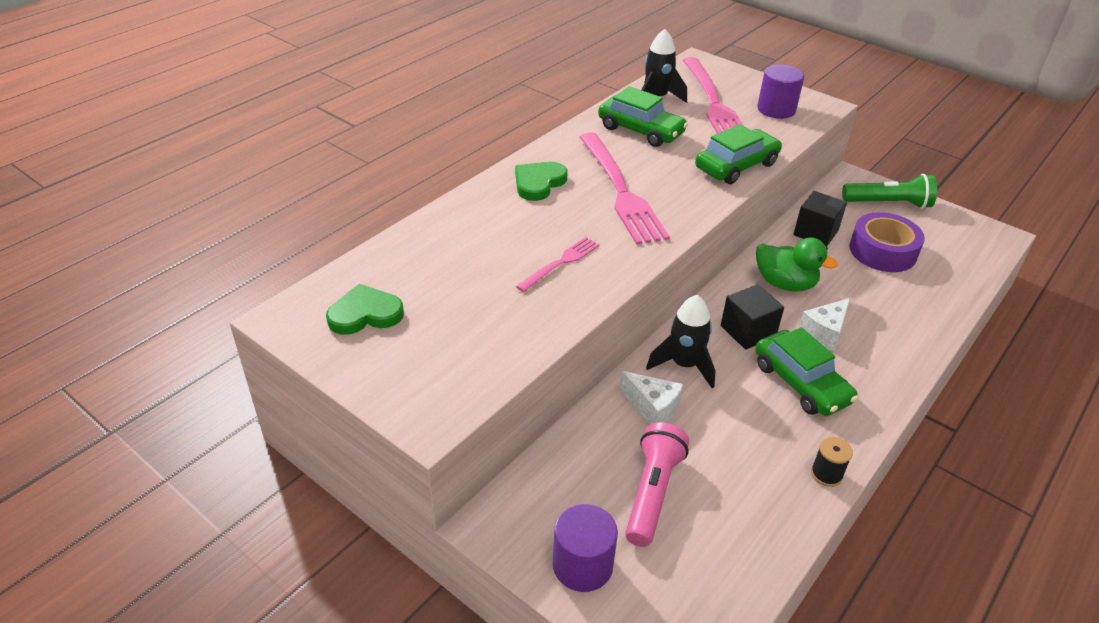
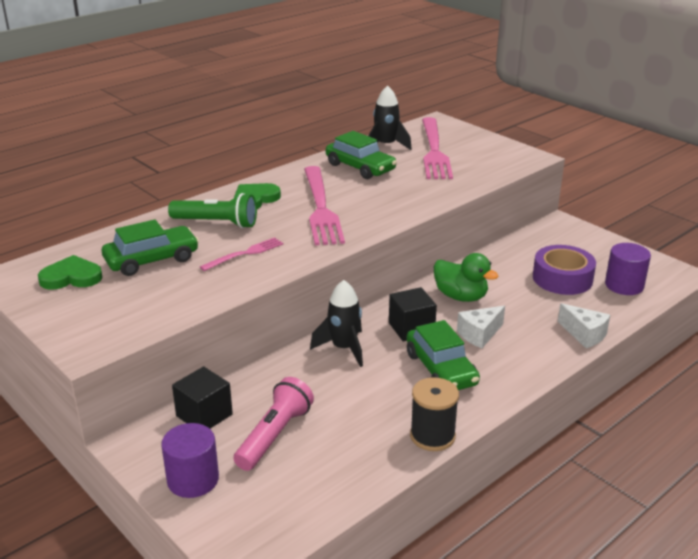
camera: 10 degrees right, 10 degrees down
(652, 408) = (302, 376): white cheese -> white cheese (584, 334)
(736, 166) = (430, 196): green car -> green car (152, 260)
(776, 109) = (487, 158): purple cylinder -> purple cylinder (624, 285)
(815, 233) = (507, 261): black cube -> black cube (204, 415)
(826, 474) = (432, 436): black spool -> black spool, size x1.63
(888, 203) = (585, 243): green flashlight -> green flashlight (216, 223)

